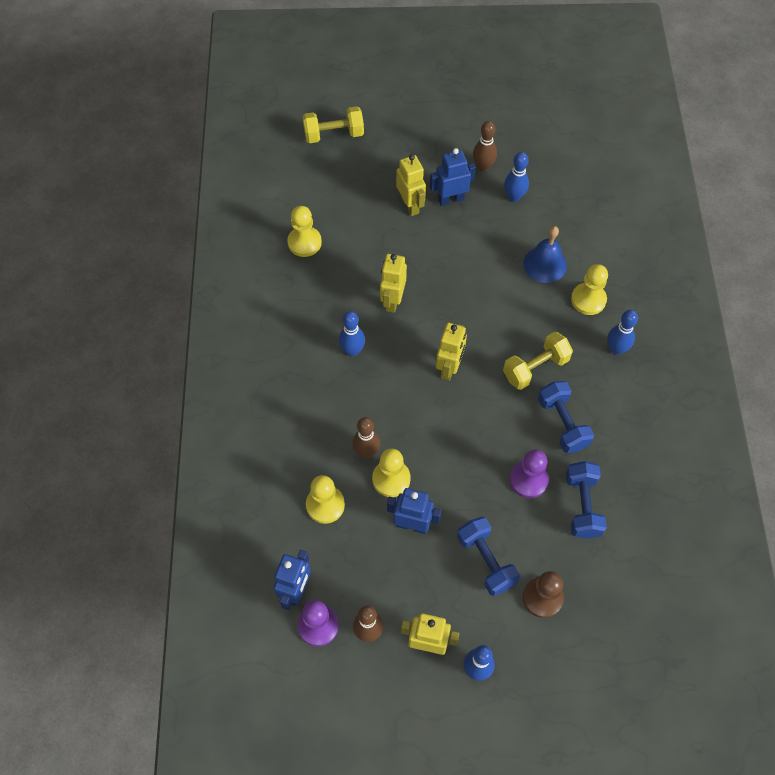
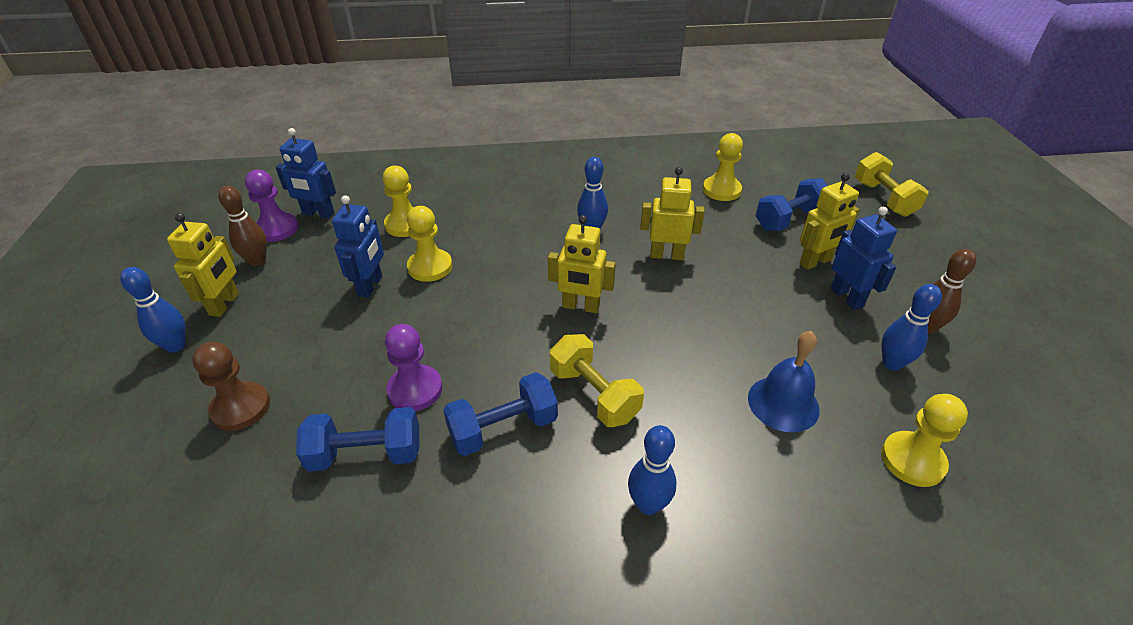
camera: 85 degrees right, 20 degrees down
(366, 452) = (464, 247): brown bowling pin -> none
(486, 561) = (309, 350): blue dumbbell -> blue dumbbell (789, 219)
(588, 300) = (736, 463): yellow pawn -> yellow pawn (912, 460)

